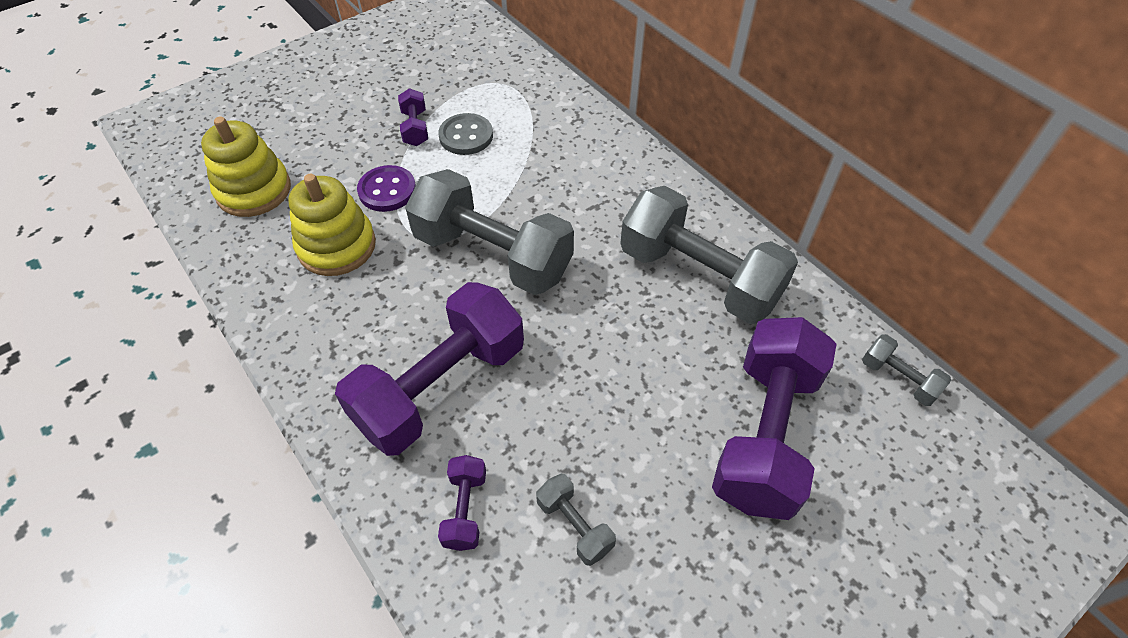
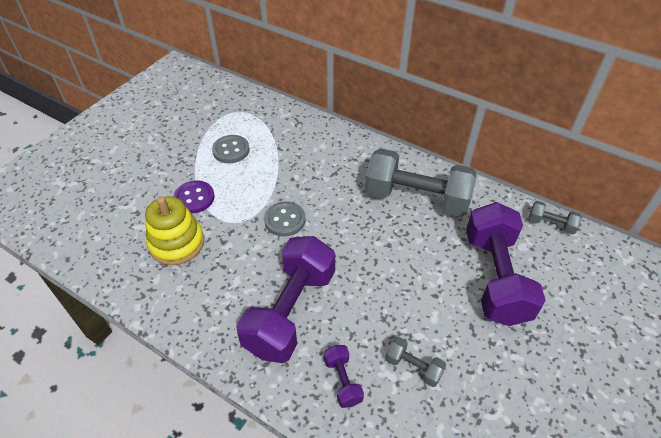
camera: 20 degrees left, 5 degrees down
(254, 190) = (98, 222): yellow stacking toy -> none
(415, 128) = (194, 153): purple dumbbell -> none
(493, 255) = (285, 220): grey dumbbell -> grey button

